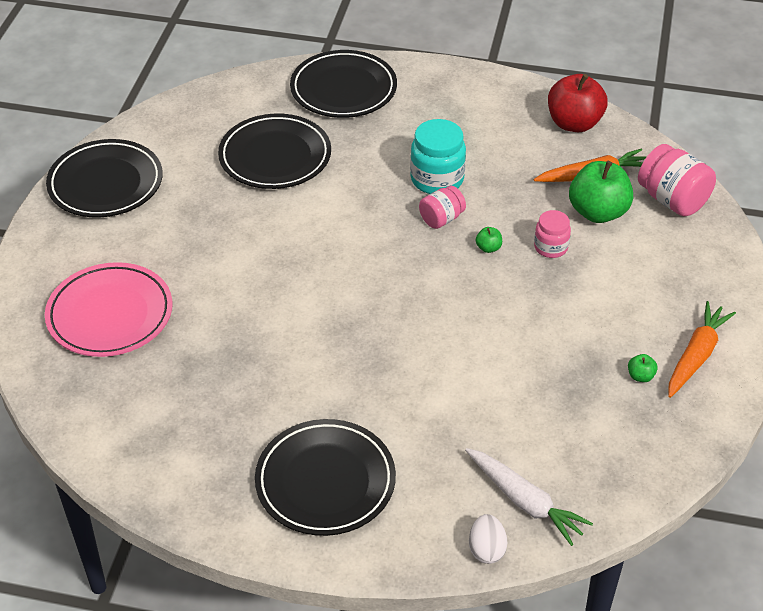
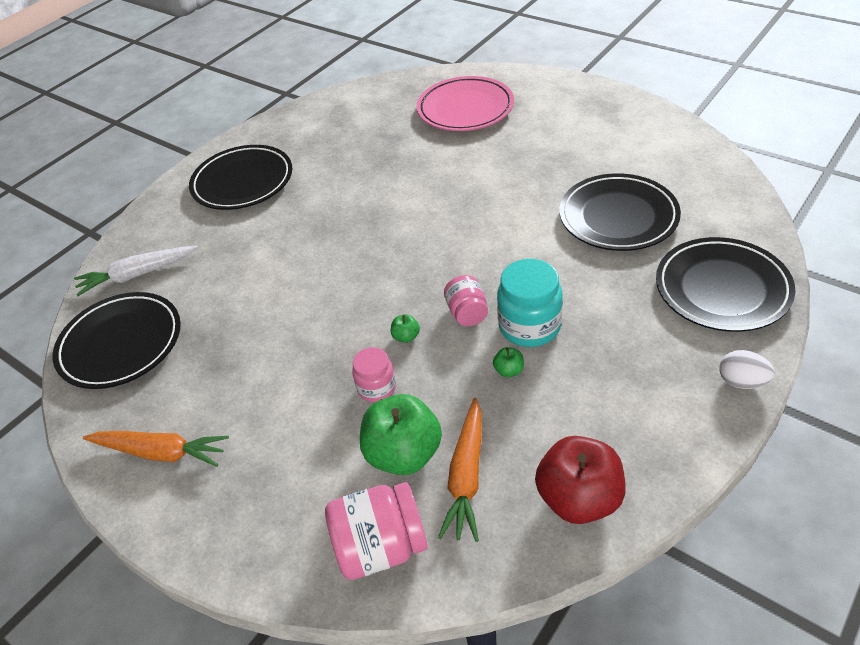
camera: 120 degrees right, 0 degrees up
(105, 183) = (620, 118): black plate -> black plate (121, 344)
(486, 549) = (123, 244): white egg -> white egg (742, 382)
(640, 376) = (176, 395): green apple -> green apple (509, 370)
(696, 355) = (161, 452): orange carrot -> orange carrot turned 45 degrees counterclockwise

